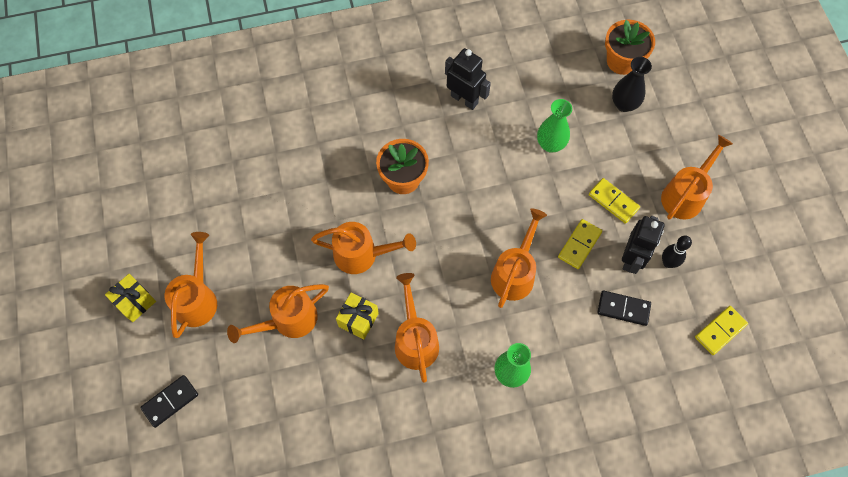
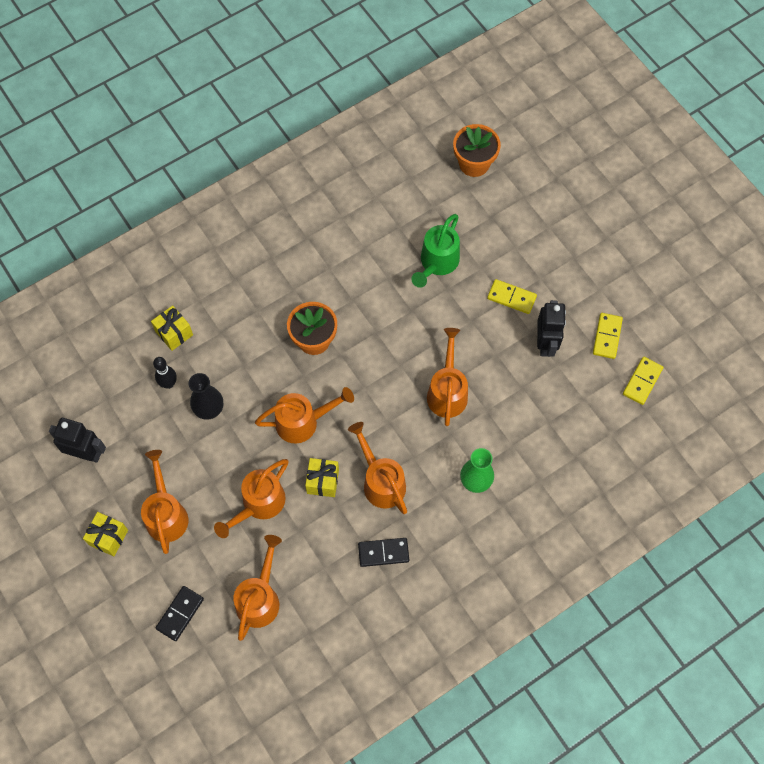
camera: 20 degrees left, 0 degrees up
(275, 130) = (174, 333): none -> yellow gift
(464, 99) = (342, 246): black robot -> black robot (86, 453)
(550, 144) = (437, 263): green vase -> green watering can
(579, 245) = (495, 347): yellow domino -> yellow domino (607, 336)
(623, 309) = (553, 391): black domino -> black domino (383, 553)
(624, 104) = (490, 204): black vase -> black vase (209, 409)
(668, 263) = (578, 337): black bowling pin -> black bowling pin (169, 383)
(686, 194) = (573, 270): orange watering can -> orange watering can (260, 598)

